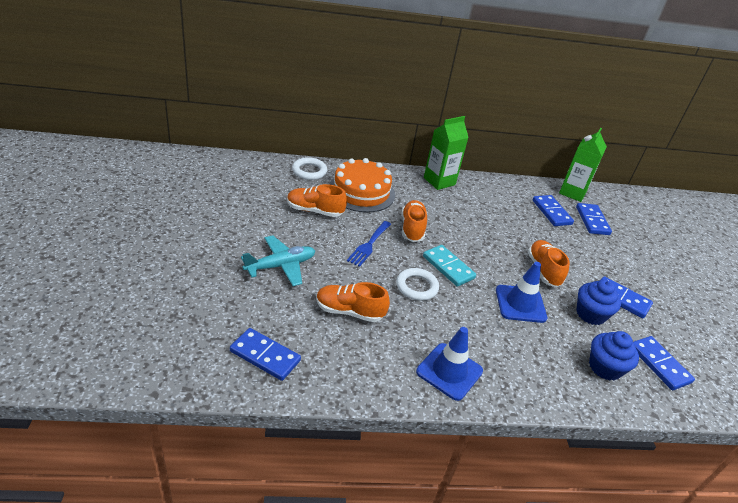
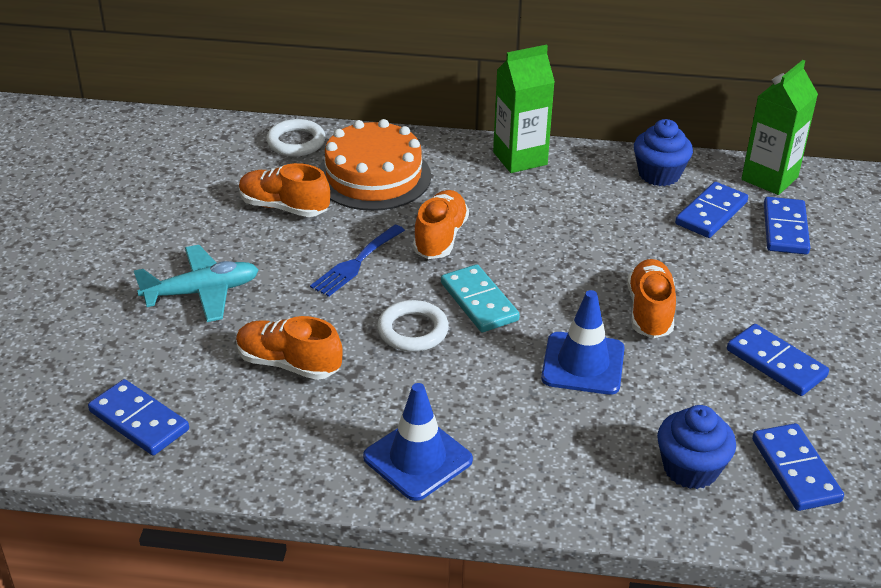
camera: 15 degrees right, 0 degrees up
(551, 212) = (711, 213): blue domino -> blue domino turned 45 degrees clockwise
(590, 314) = (705, 385): blue cupcake -> blue cupcake (659, 174)

